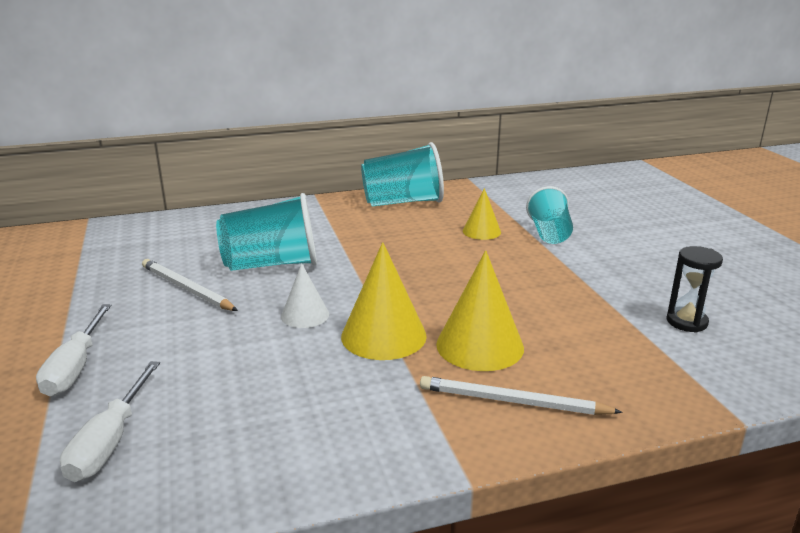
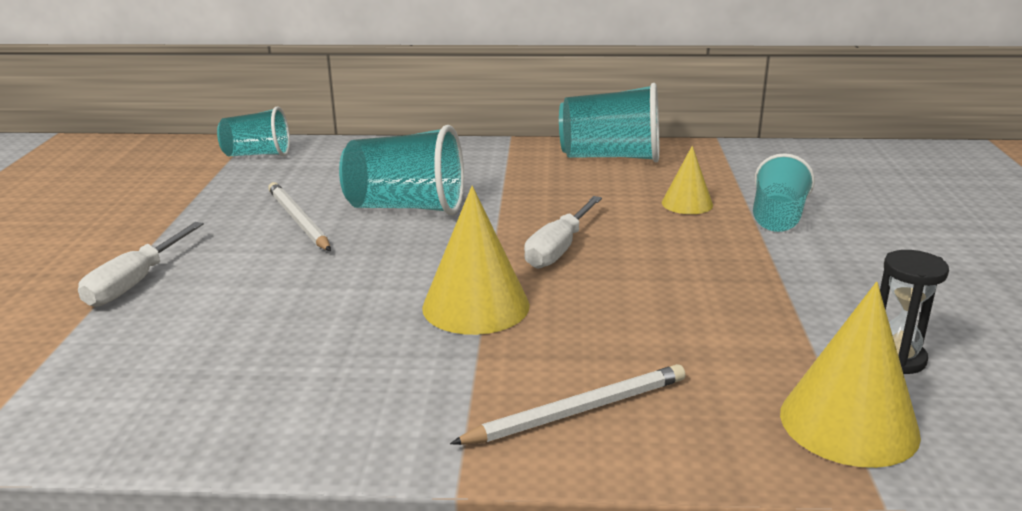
camera: 20 degrees right, 0 degrees up
(106, 236) = (257, 154): none -> turquoise cup
(110, 441) = (116, 362): white screwdriver -> white screwdriver (559, 249)
(305, 315) = (403, 268): white cone -> none
(480, 345) = (584, 338): yellow cone -> yellow cone (848, 423)
(513, 401) = (577, 411): white pencil -> white pencil turned 120 degrees clockwise

